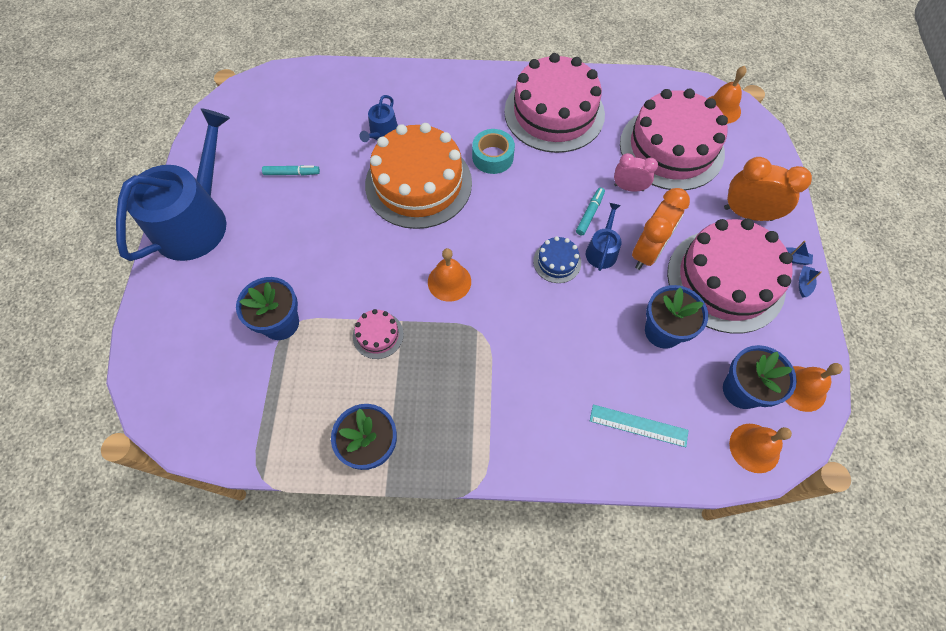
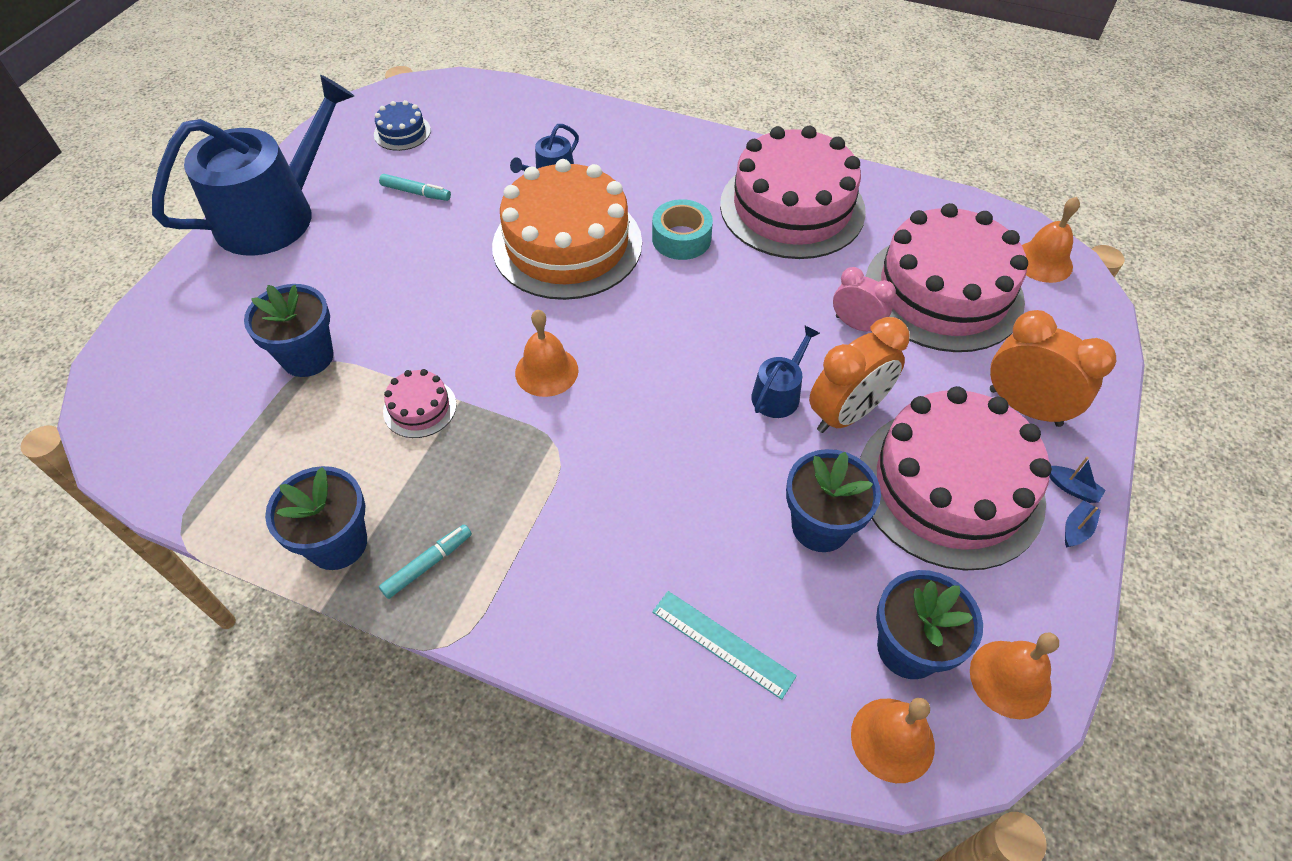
camera: 20 degrees right, 10 degrees down
(557, 262) = (707, 389): blue cake -> blue cake (402, 132)
(589, 214) = (783, 342): turquoise marker -> turquoise marker (428, 564)

